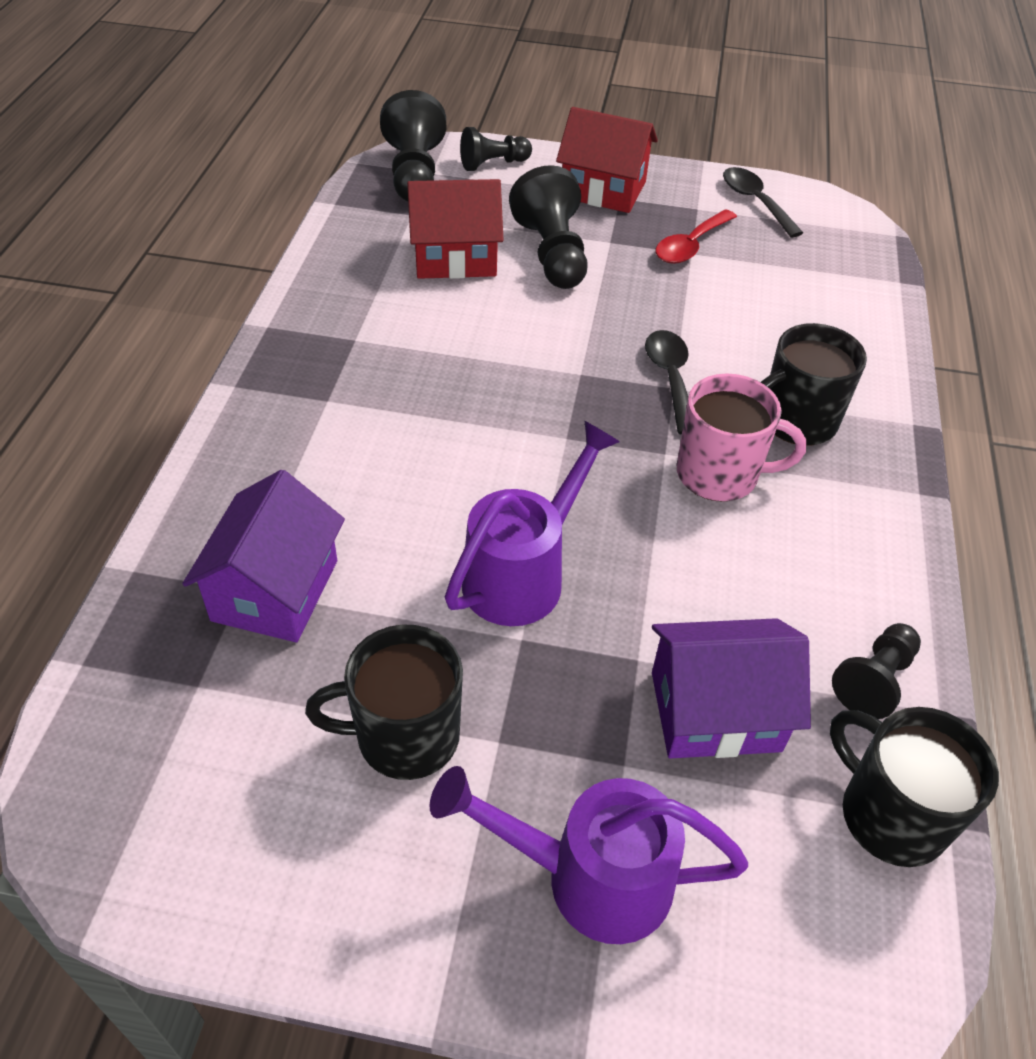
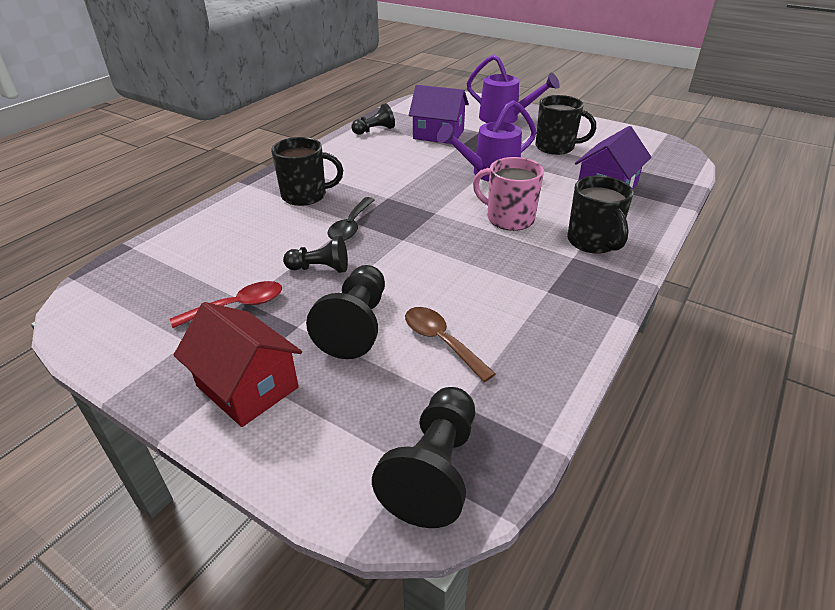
camera: 155 degrees left, 10 degrees down
(455, 257) = (441, 342): red house -> brown spoon
(493, 164) = (332, 461): black pawn -> black pawn (320, 268)
(719, 474) = (369, 185): pink mug -> pink mug (509, 218)
(755, 202) = (130, 335): black spoon -> none
(890, 815) = (402, 112): black mug -> black mug (593, 242)

